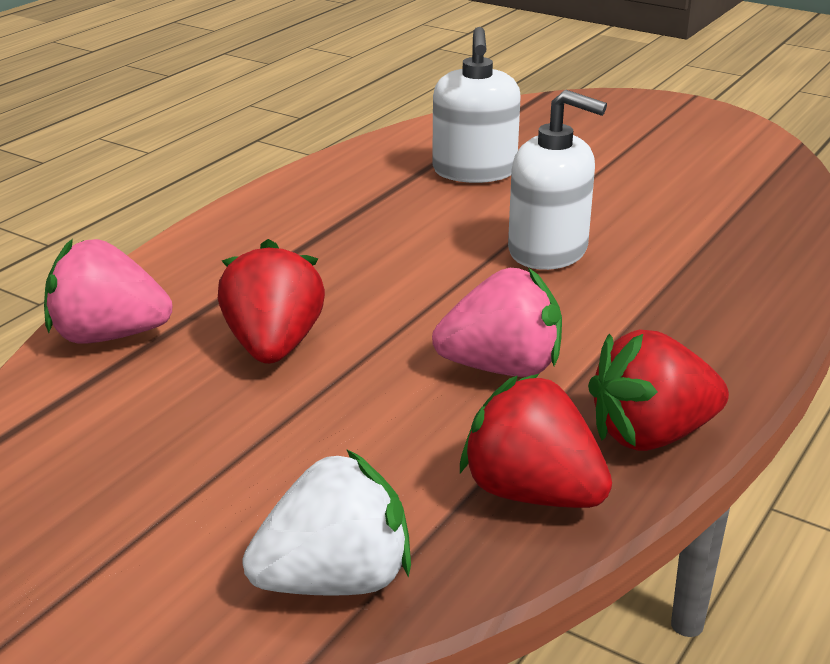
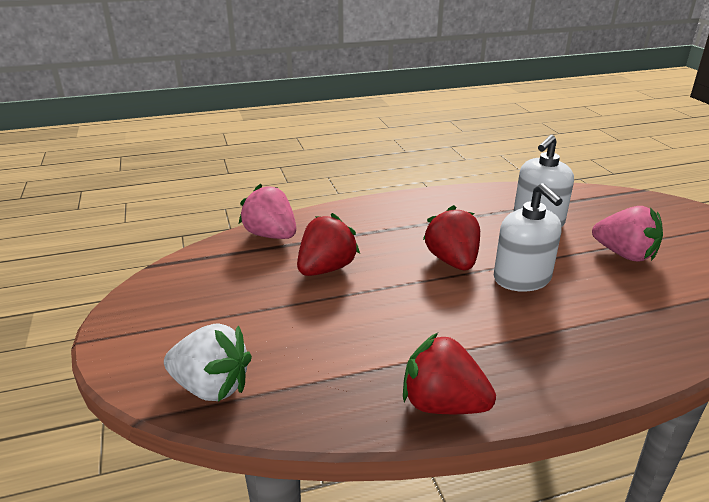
camera: 40 degrees right, 0 degrees up
(502, 368) = (413, 329): pink strawberry -> pink strawberry (624, 254)
(532, 493) = (342, 398): red strawberry -> red strawberry (452, 261)

